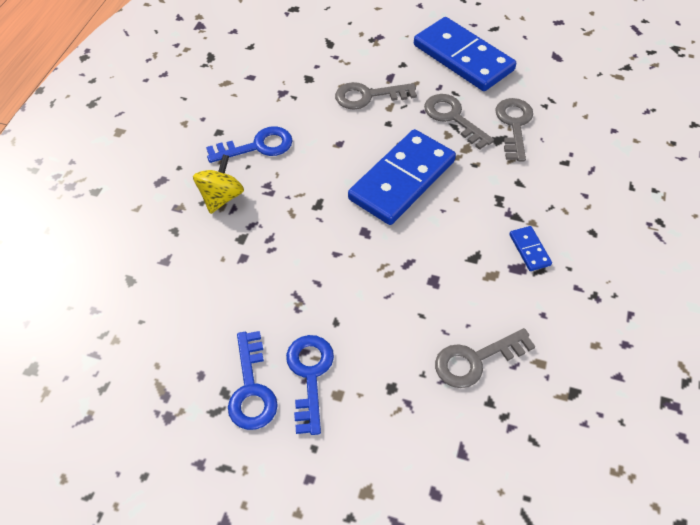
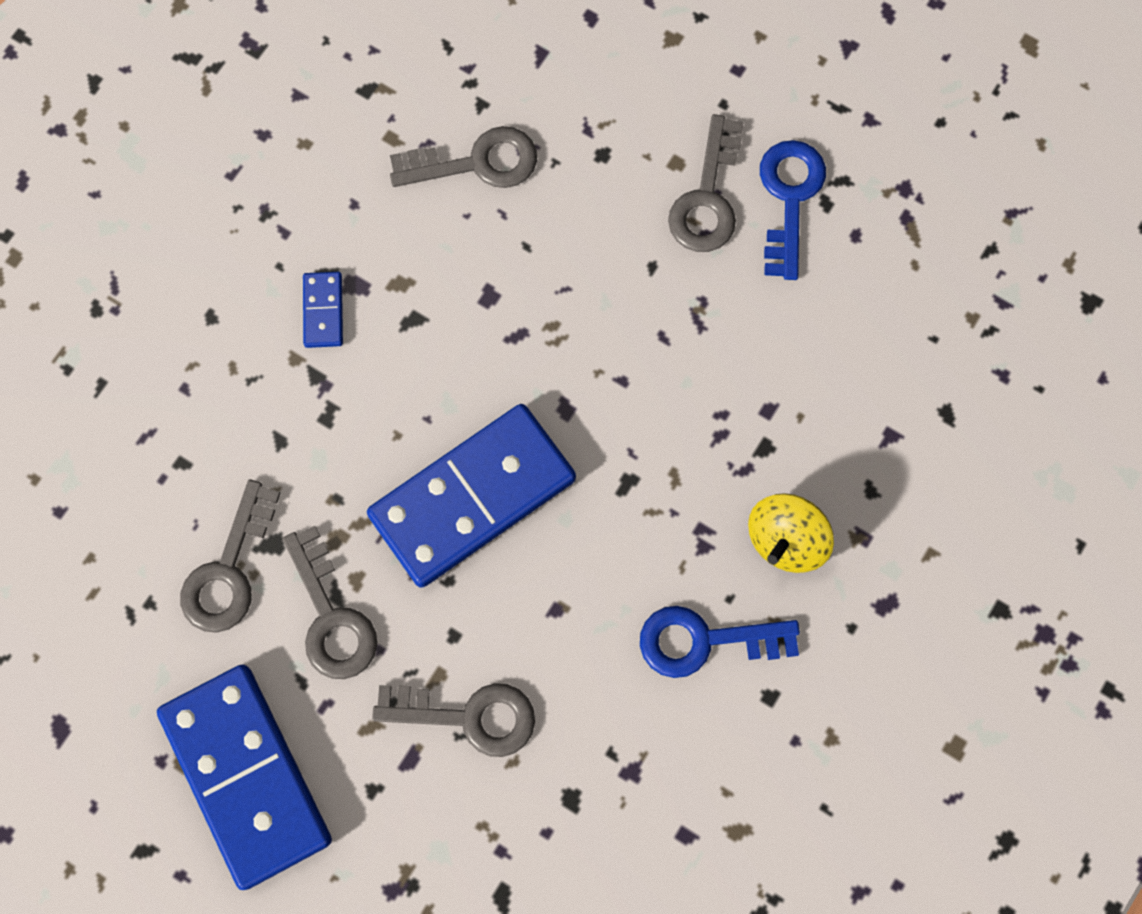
camera: 165 degrees left, 20 degrees up
(310, 375) = (707, 197): blue key -> grey key

